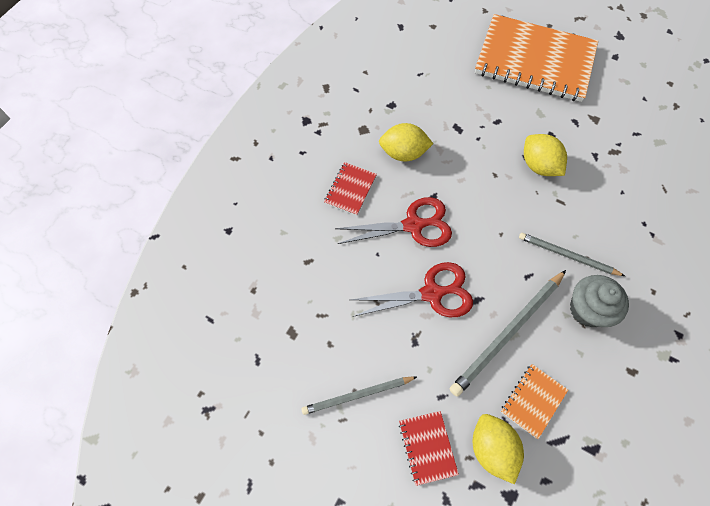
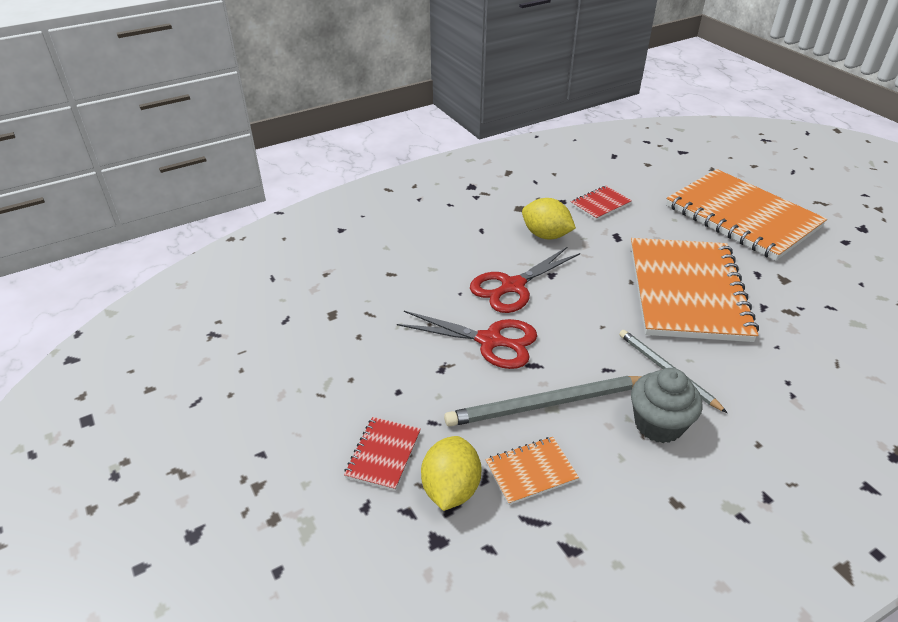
camera: 30 degrees right, 25 degrees down
(350, 189) = (472, 241): red notebook -> red notebook (600, 204)
(357, 395) = (350, 383): grey pencil -> none
(413, 225) = (513, 286): red scissors -> red scissors turned 120 degrees clockwise
(538, 165) = (687, 291): yellow lemon -> orange notebook

